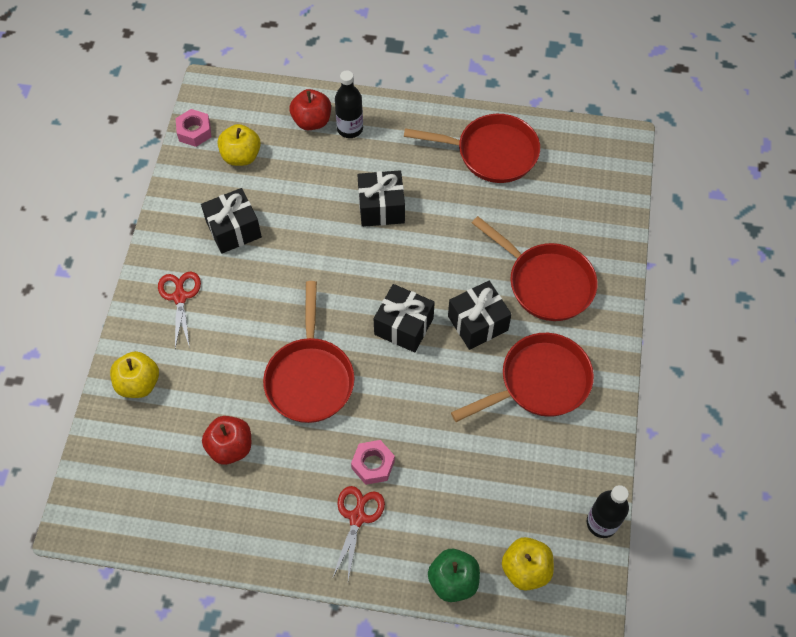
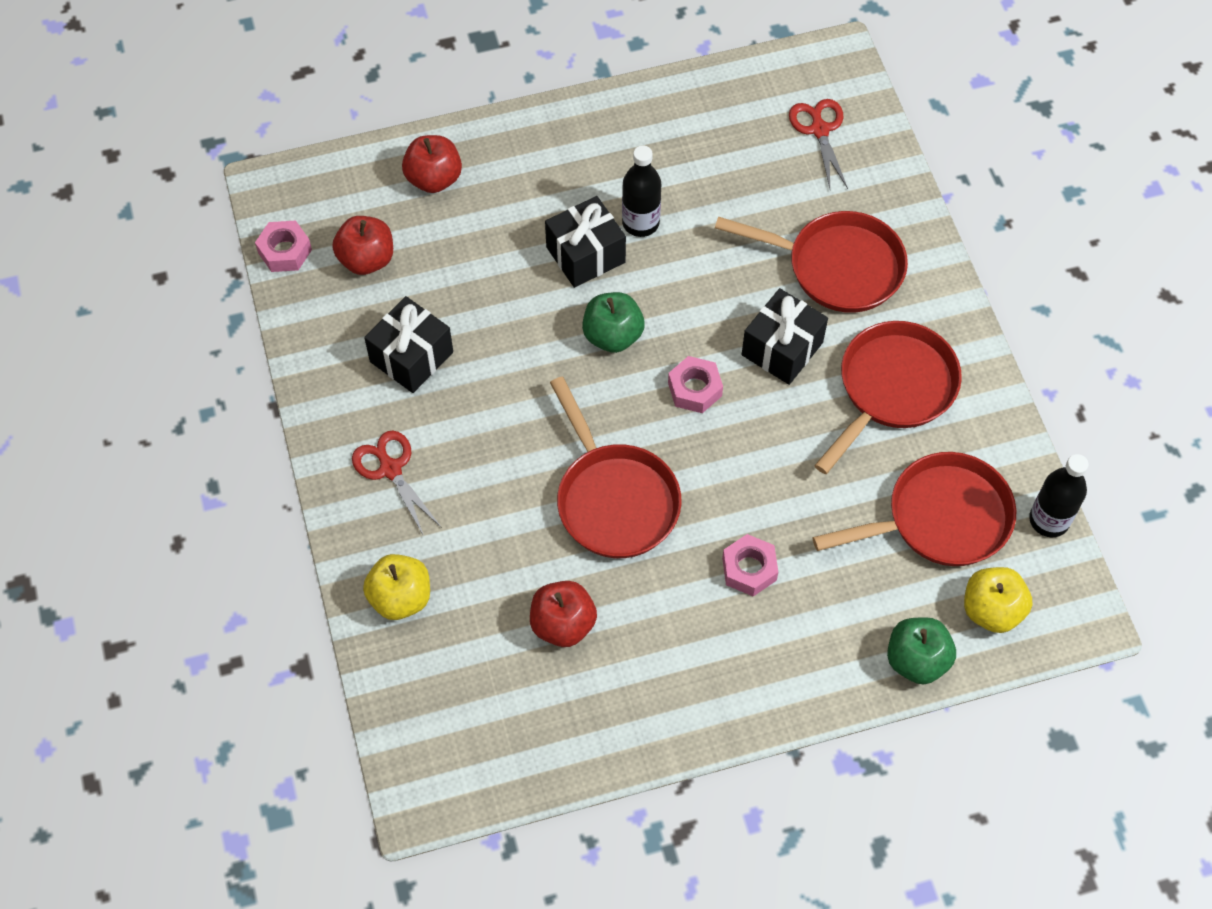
camera: 25 degrees left, 0 degrees up
(241, 156) = (366, 259): yellow apple -> red apple
(350, 129) = (489, 170): black bottle -> black bottle (640, 223)
(357, 517) = (765, 638): red scissors -> red scissors (819, 129)
(369, 268) = (612, 336): none -> green apple
(404, 326) = (694, 389): black gift -> pink nut
(491, 153) = (685, 133): red pan -> red pan (940, 519)

